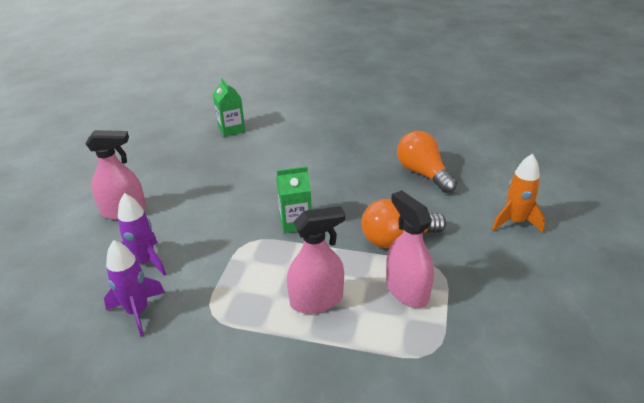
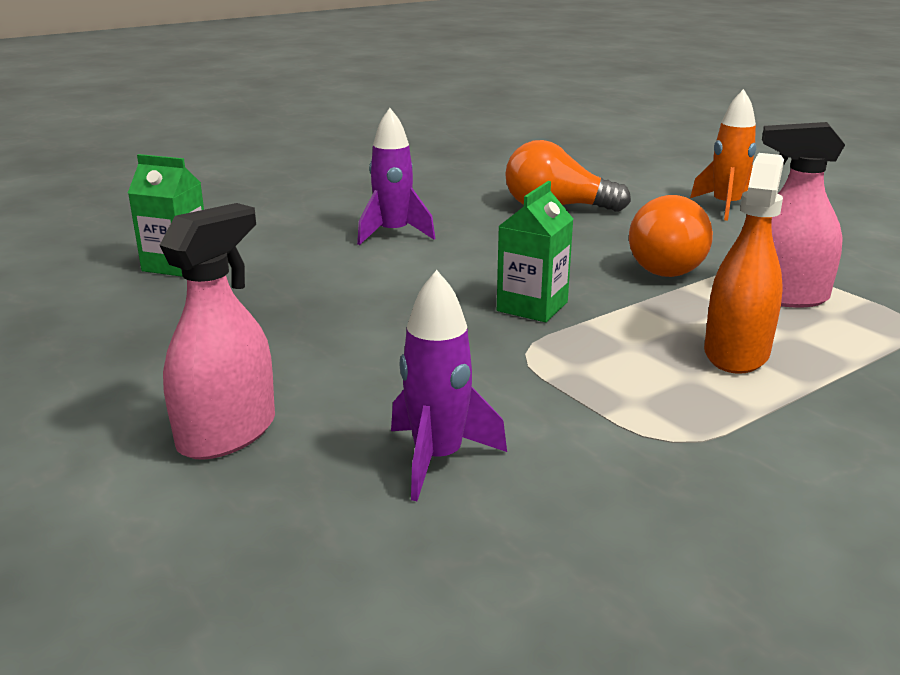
camera: 50 degrees left, 10 degrees down
(138, 311) = (579, 510): purple rocket -> purple rocket (393, 234)
(316, 300) = (736, 353): pink spray bottle -> orange spray bottle

